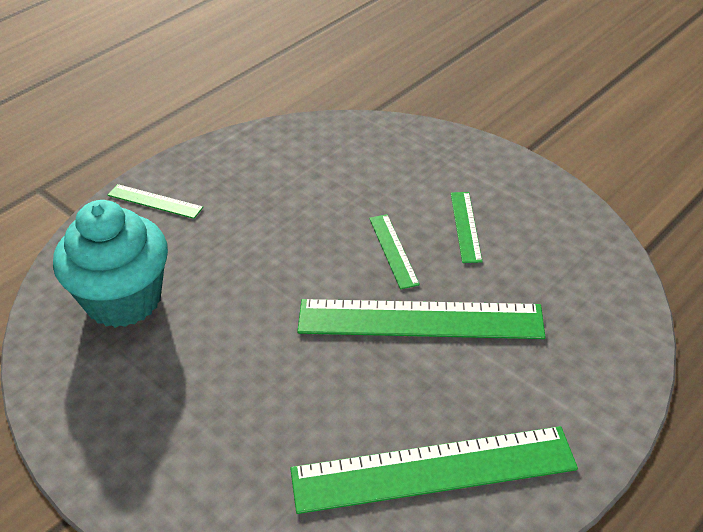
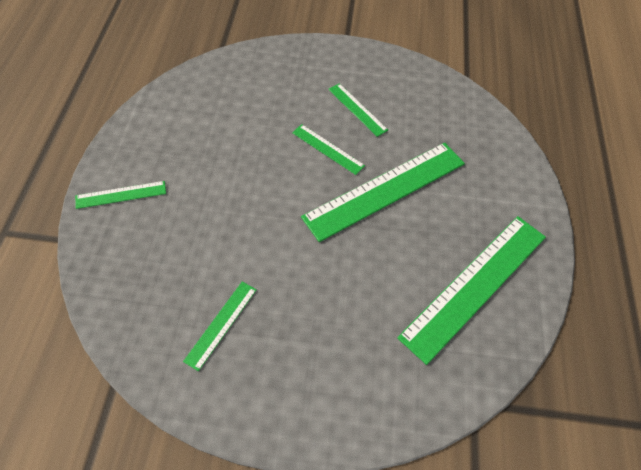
camera: 40 degrees left, 15 degrees up
(123, 300) = (171, 286): turquoise cupcake -> none
(134, 356) = (221, 324): none -> green ruler

